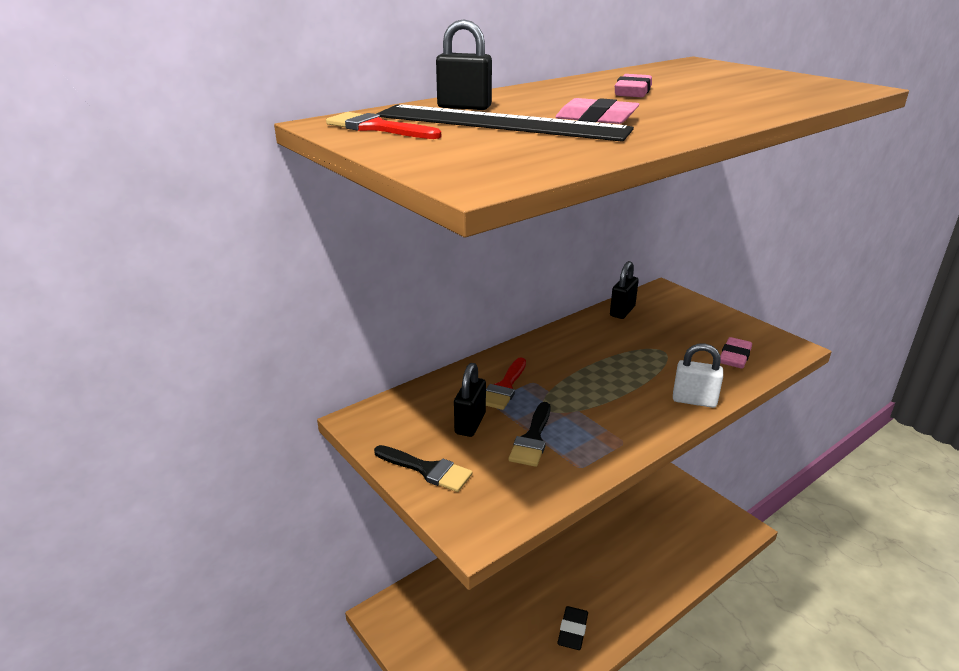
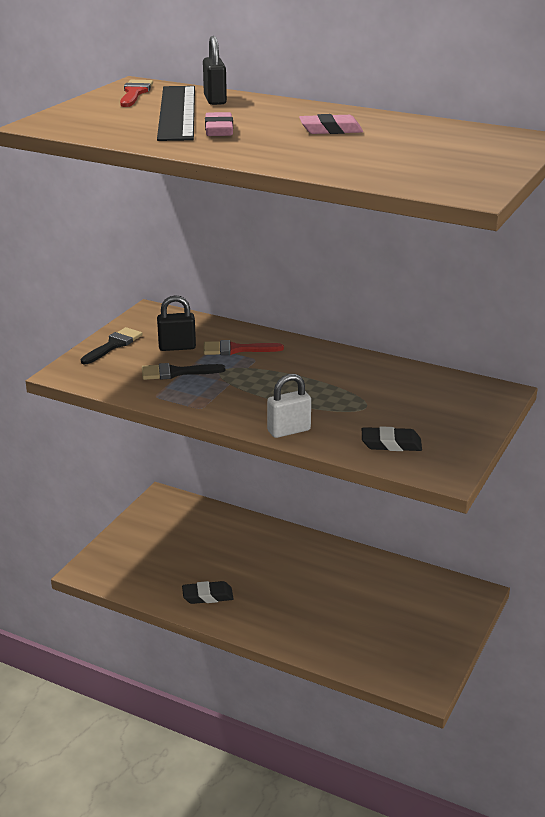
camera: 65 degrees right, 0 degrees up
(427, 470) = (113, 345): black brush -> black brush turned 150 degrees counterclockwise
(622, 311) = (425, 377): black padlock -> none
(694, 400) = (289, 431): white padlock -> white padlock turned 75 degrees clockwise
(734, 357) = (391, 444): pink eraser -> black eraser

